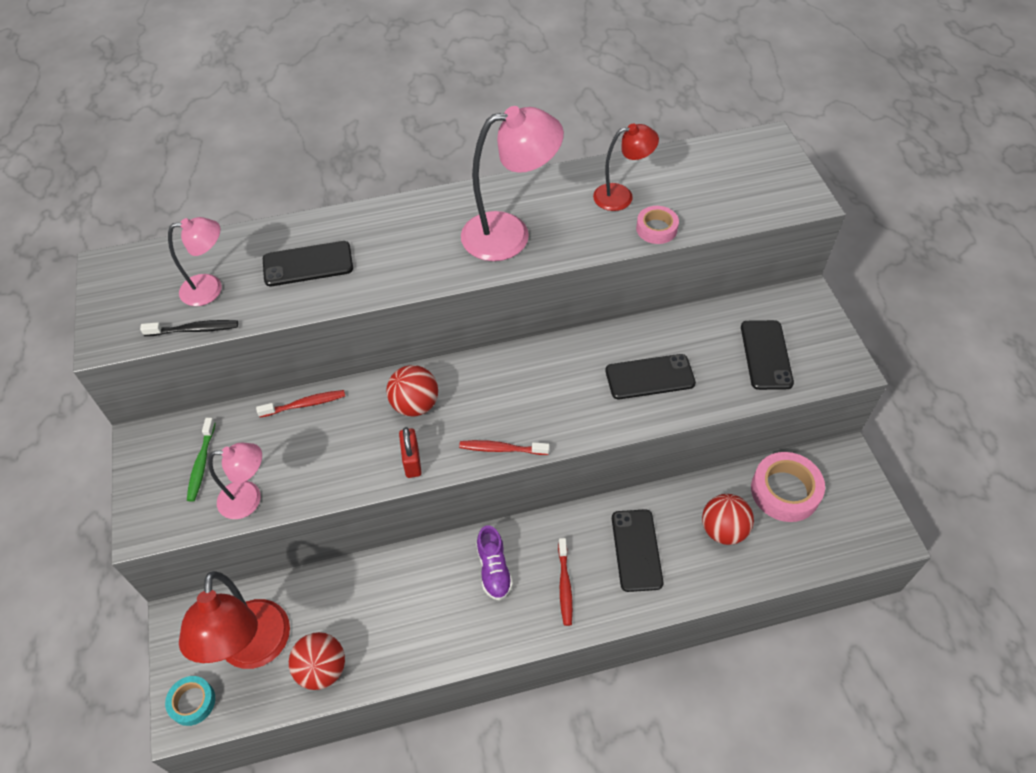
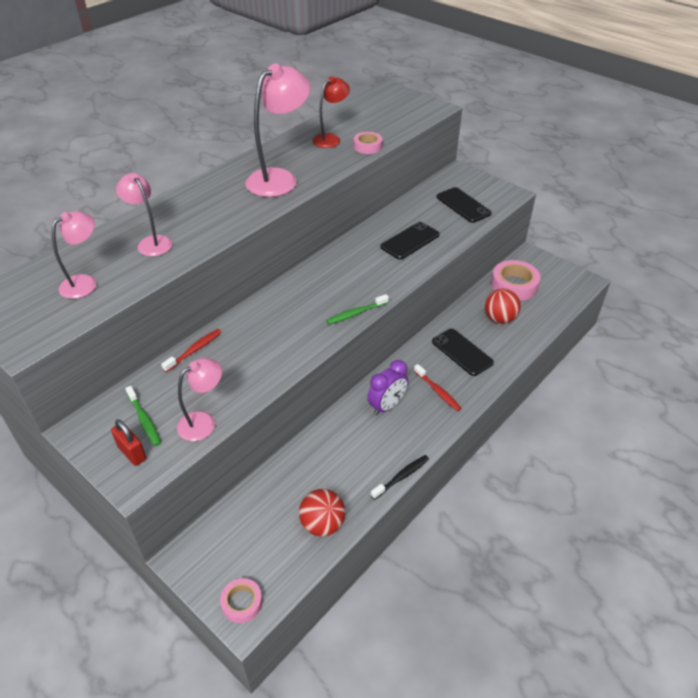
camera: 35 degrees left, 10 degrees down
(192, 702) = (242, 603): turquoise tape -> pink tape
(194, 330) = (96, 310): black toothbrush -> black toothbrush (401, 477)
(253, 650) = (261, 542): red lamp -> none
(308, 264) = (151, 242): black phone -> pink lamp
(412, 461) = (303, 346): red padlock -> red padlock (132, 453)
(415, 405) = (275, 316): red ball -> none
(494, 570) = (387, 406): purple shoe -> purple clock
(501, 449) = (356, 313): red toothbrush -> green toothbrush

